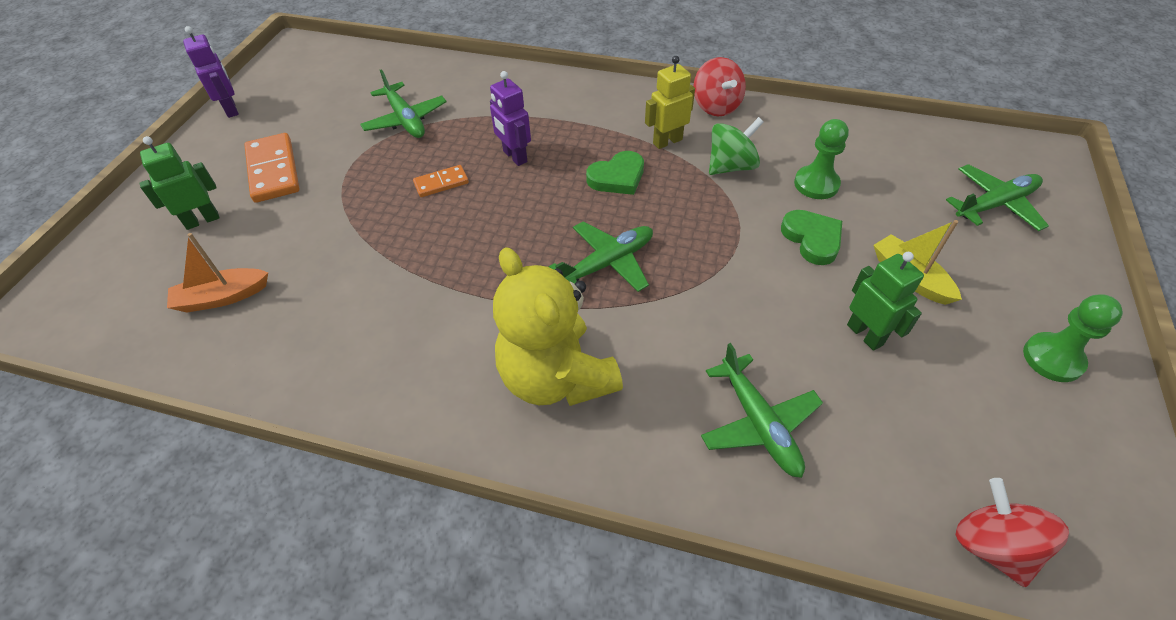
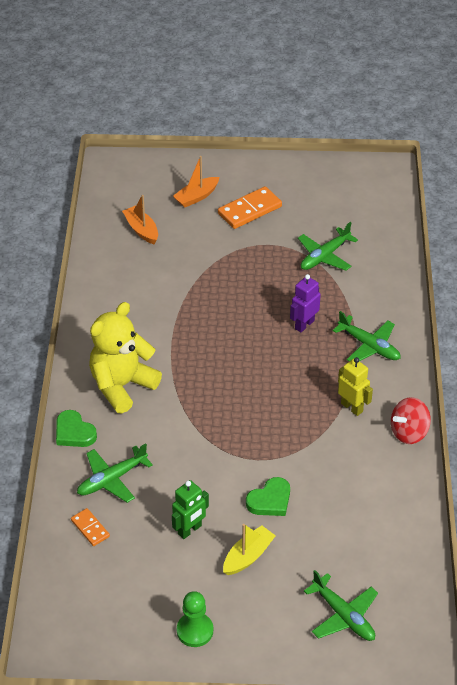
camera: 75 degrees right, 5 degrees down
(202, 220) = (196, 197): green robot -> orange boat
(231, 109) = (304, 166): purple robot -> none
(441, 183) = (264, 294): orange domino -> orange domino (90, 528)
(607, 263) = (215, 393): green plane -> green plane (369, 346)
(617, 177) = (300, 384): green heart -> green heart (74, 432)
(731, 166) = (335, 448): green spinning top -> none
(816, 184) = (331, 501): green pawn -> none
(991, 545) = (58, 583): red spinning top -> none

